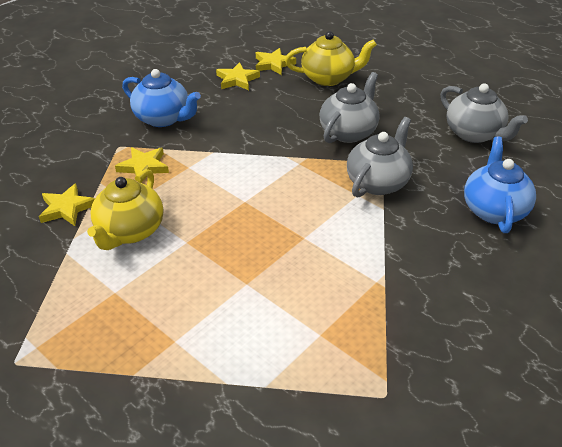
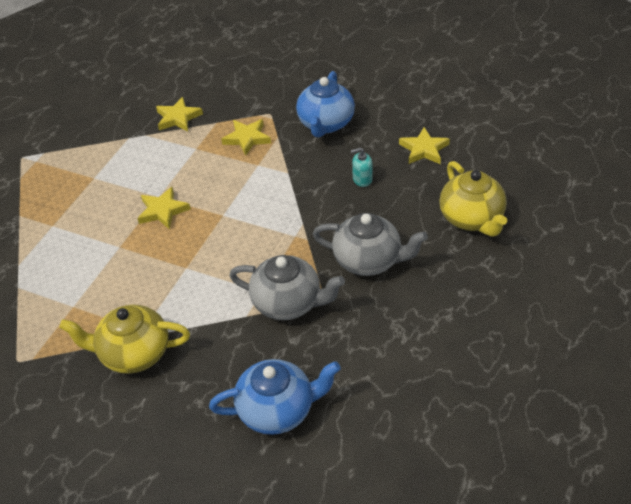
camera: 75 degrees right, 5 degrees up
(130, 231) = (162, 161): yellow teapot -> yellow teapot (134, 353)
(251, 115) = (362, 179): none -> turquoise soap dispenser
(273, 64) = (474, 167): yellow star -> yellow star (163, 211)
(474, 134) = (421, 375): grey teapot -> none

